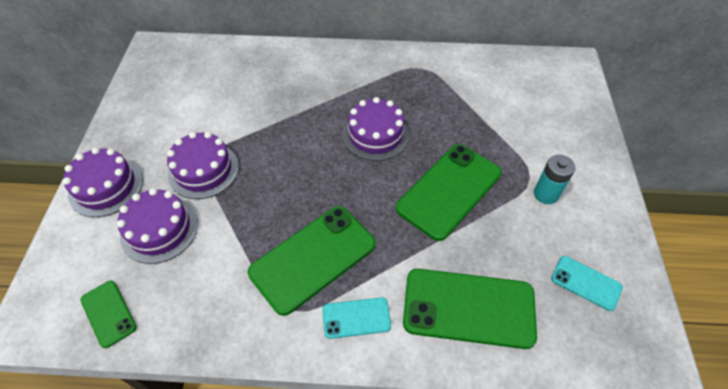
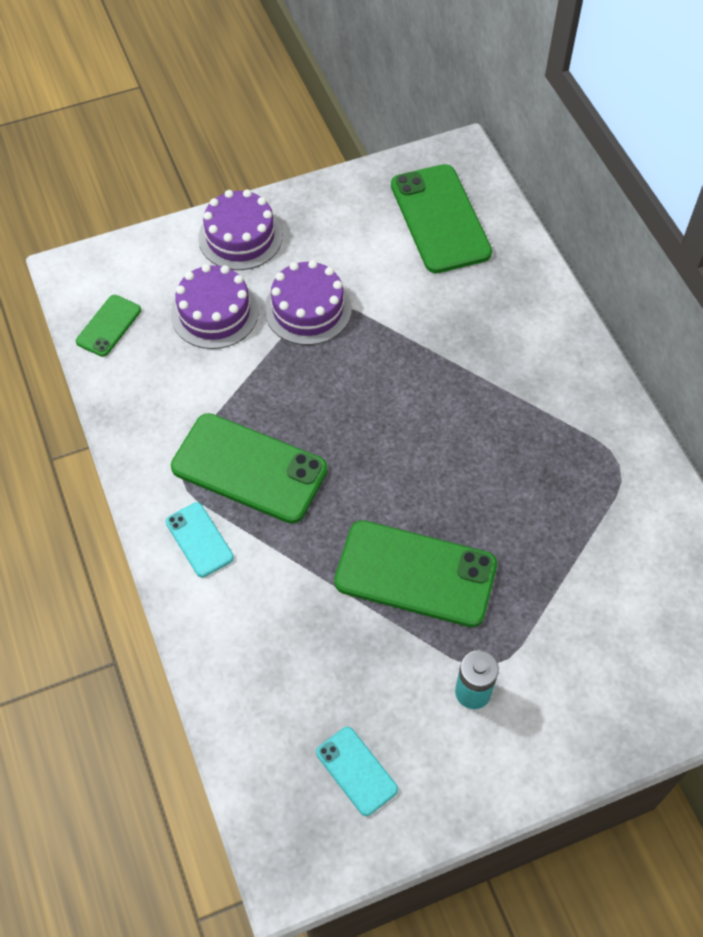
camera: 65 degrees right, 5 degrees up
(375, 135) = (460, 458): purple cake -> none
(468, 308) = (261, 647): green phone -> green phone (440, 219)
(586, 283) = (356, 771): turquoise phone -> turquoise phone turned 45 degrees counterclockwise

